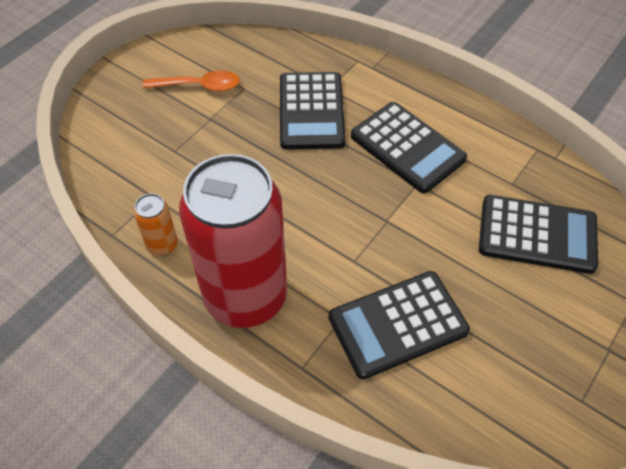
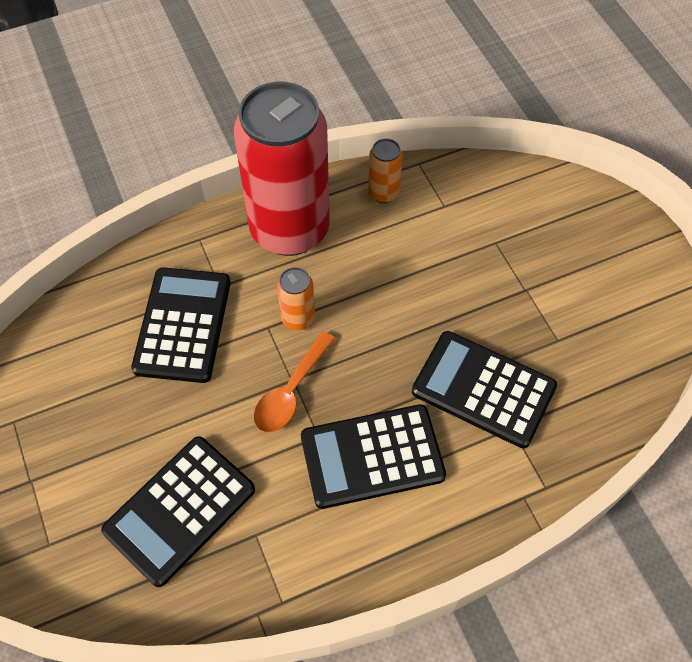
camera: 120 degrees right, 5 degrees up
(199, 86) = (583, 299): orange spoon -> orange spoon (290, 392)
(331, 244) = (298, 318): none -> orange can

